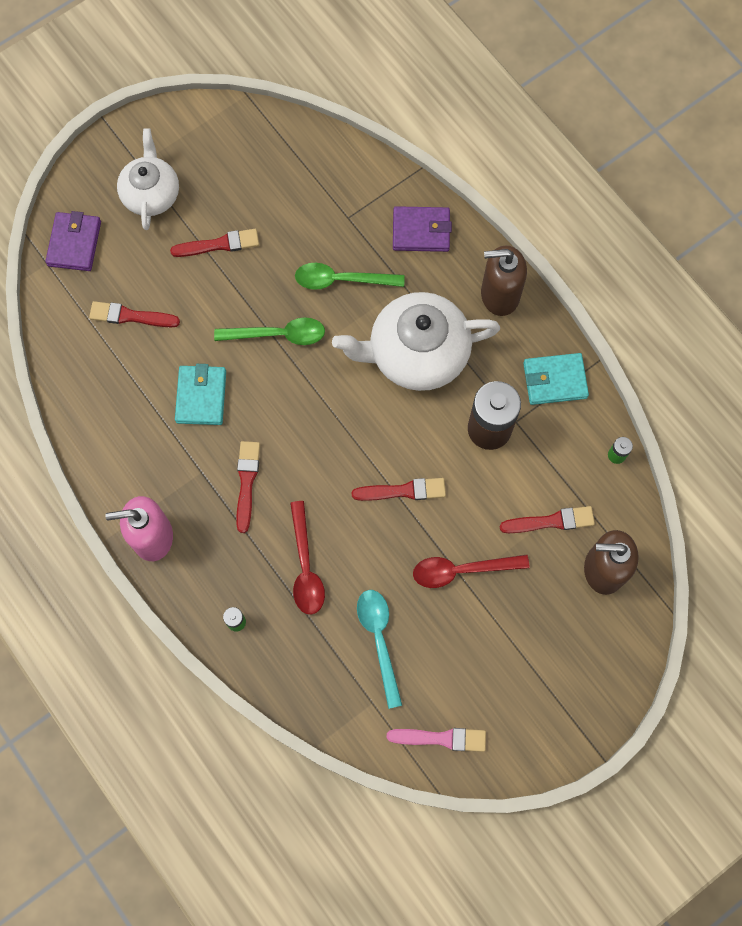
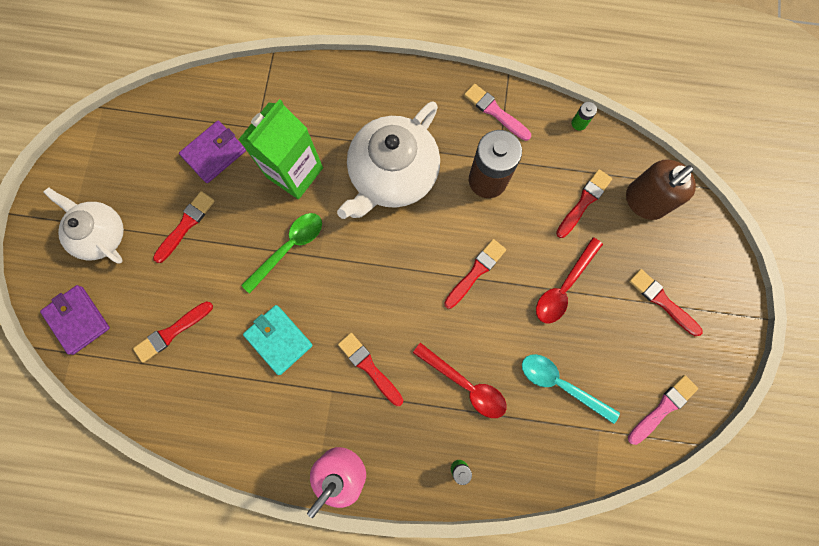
camera: 45 degrees left, 5 degrees up
(341, 280) = (294, 172): green spoon -> green carton
(421, 231) = (315, 94): purple wallet -> purple wallet (214, 153)
(499, 295) = (406, 89): brown soap dispenser -> none
(531, 660) = (662, 301): none -> red brush
(554, 380) = (495, 112): turquoise wallet -> pink brush

